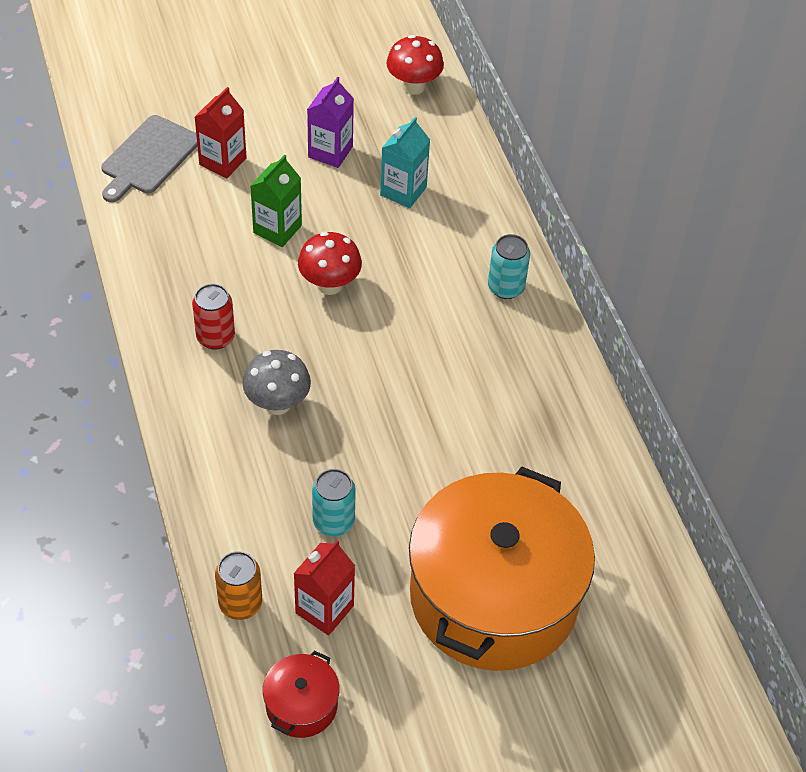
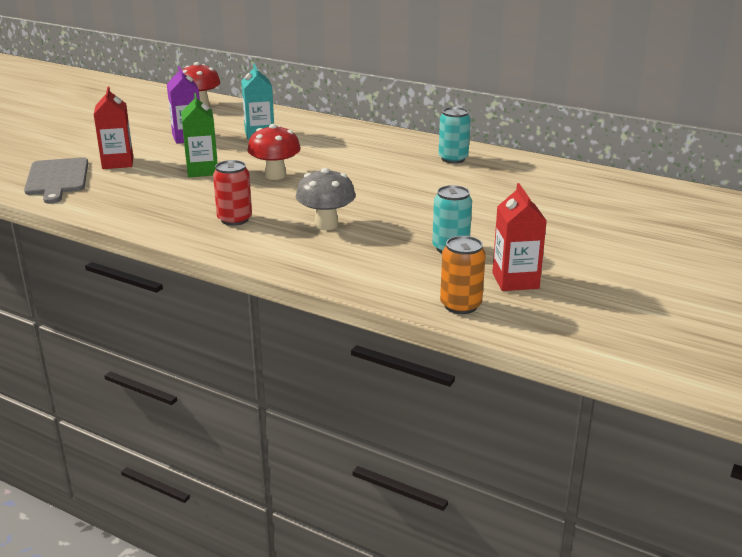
camera: 40 degrees left, 25 degrees down
(301, 705) = (583, 323): red pot -> none
(494, 596) = (592, 230): orange pot -> none
(506, 287) = (380, 140): turquoise can -> turquoise can (453, 159)

